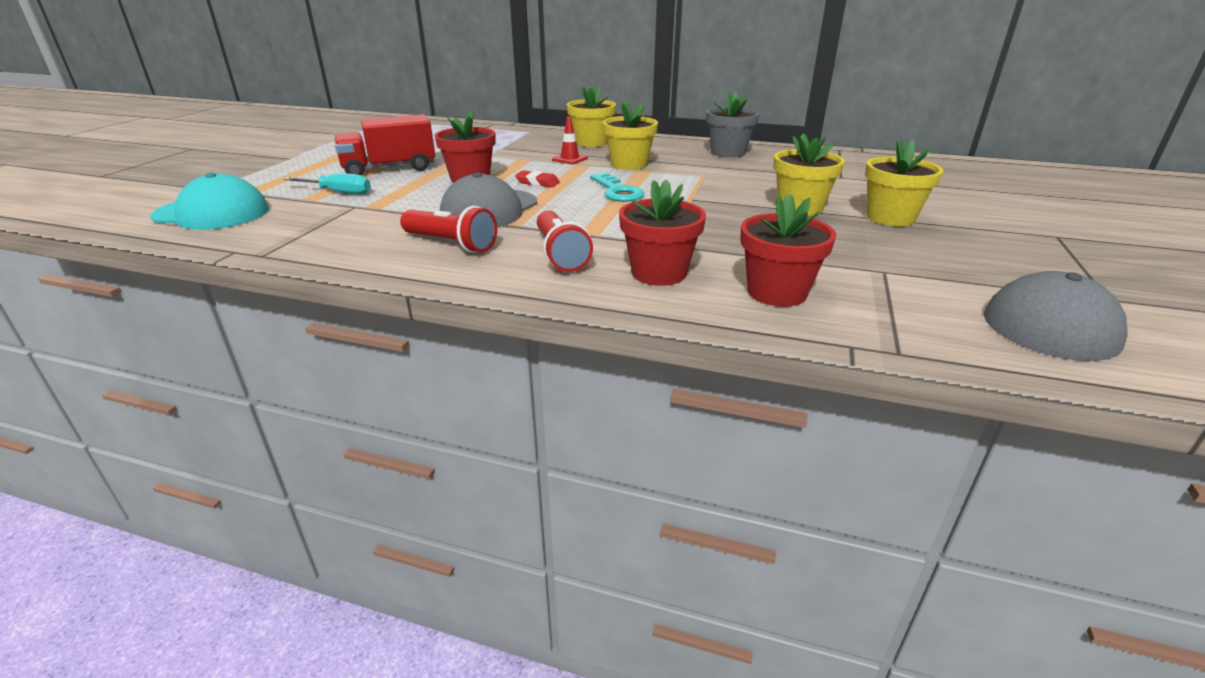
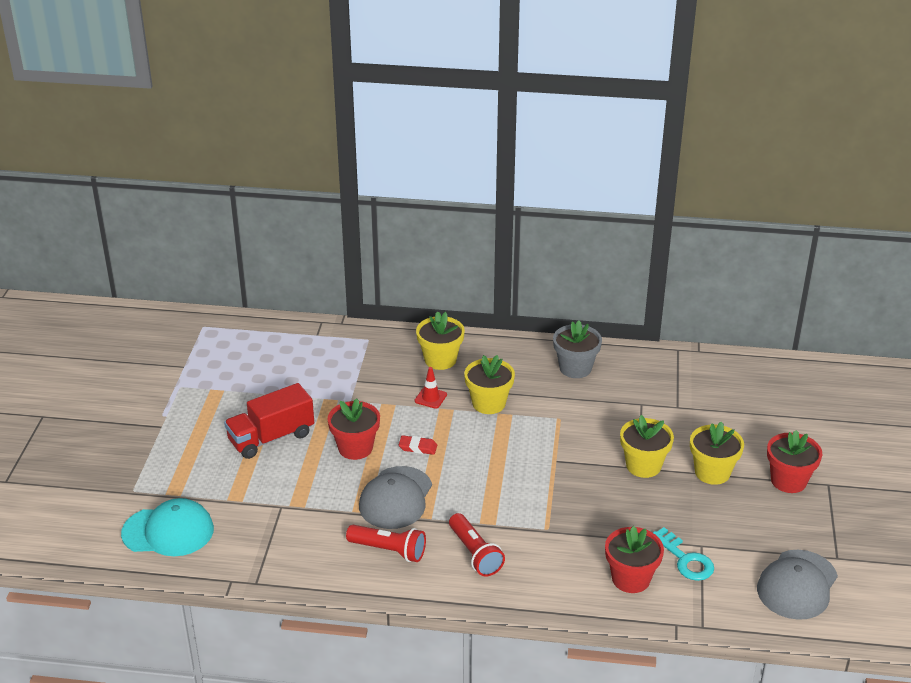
camera: 10 degrees left, 5 degrees up
(338, 192) = (252, 485): turquoise screwdriver -> none
(617, 191) = (491, 455): turquoise key -> turquoise key (685, 559)
(659, 273) = (550, 567): red flower pot -> red flower pot (788, 481)

